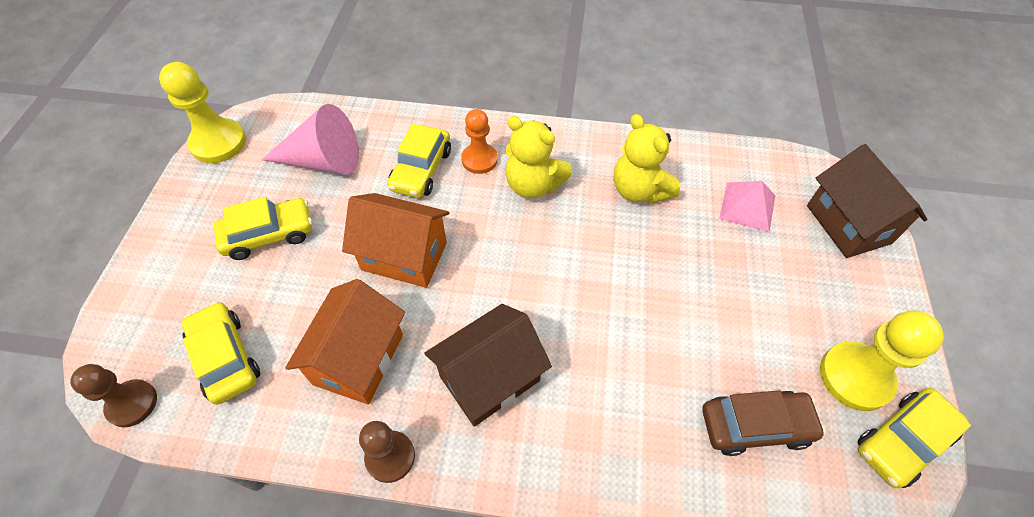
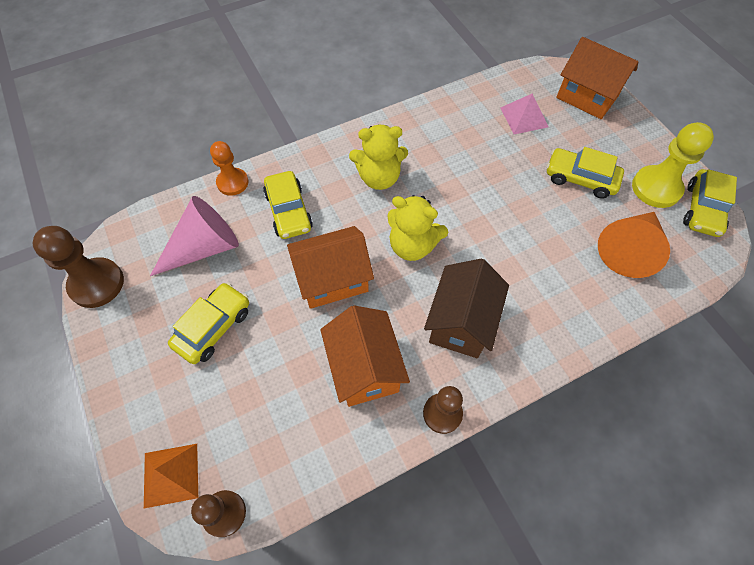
camera: 35 degrees left, 5 degrees up
(126, 339) = (171, 475): none -> orange pyramid
(218, 143) = (97, 284): yellow pawn -> brown pawn
(225, 358) = (266, 433): yellow car -> yellow car (580, 179)
(479, 160) = (325, 180): orange pawn -> orange pawn (232, 182)
(639, 190) = (451, 142): yellow teddy bear -> yellow teddy bear (412, 245)
(755, 426) = (629, 249): brown car -> orange cone
(848, 224) = (587, 97): brown house -> orange house

